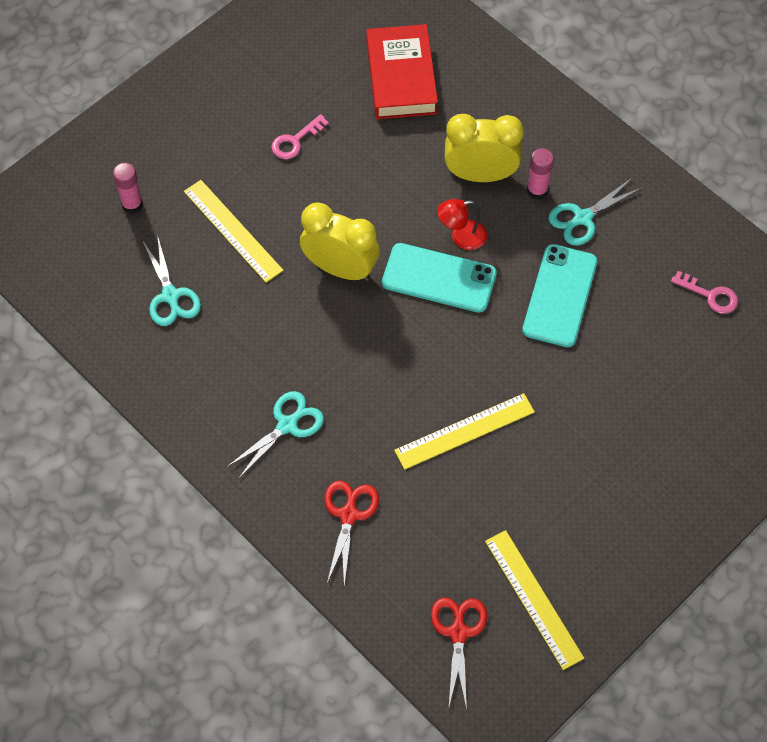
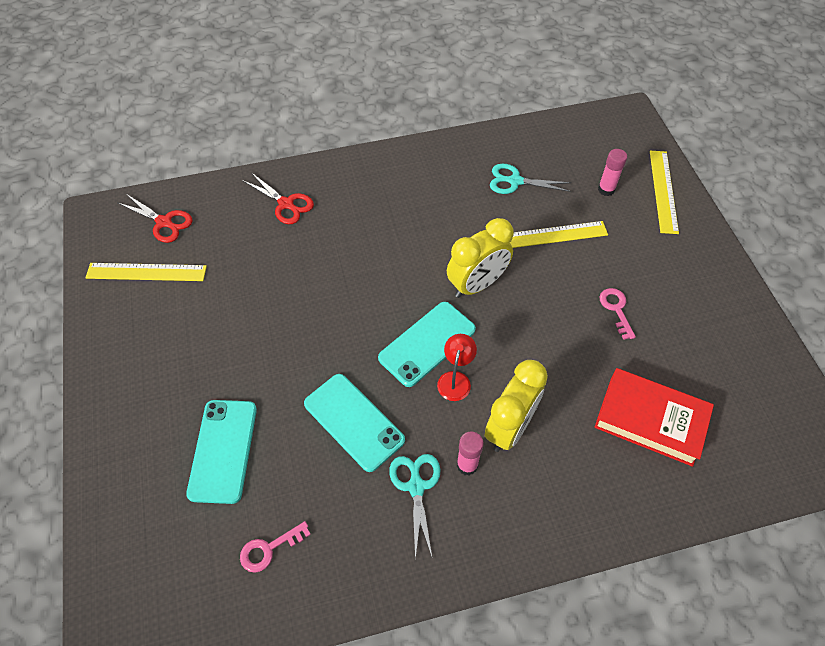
camera: 120 degrees right, 5 degrees down
(287, 425) = (373, 200): turquoise scissors -> none
(464, 431) = (291, 295): yellow ruler -> yellow ruler (663, 191)
(661, 384) = (223, 450): none -> turquoise phone

